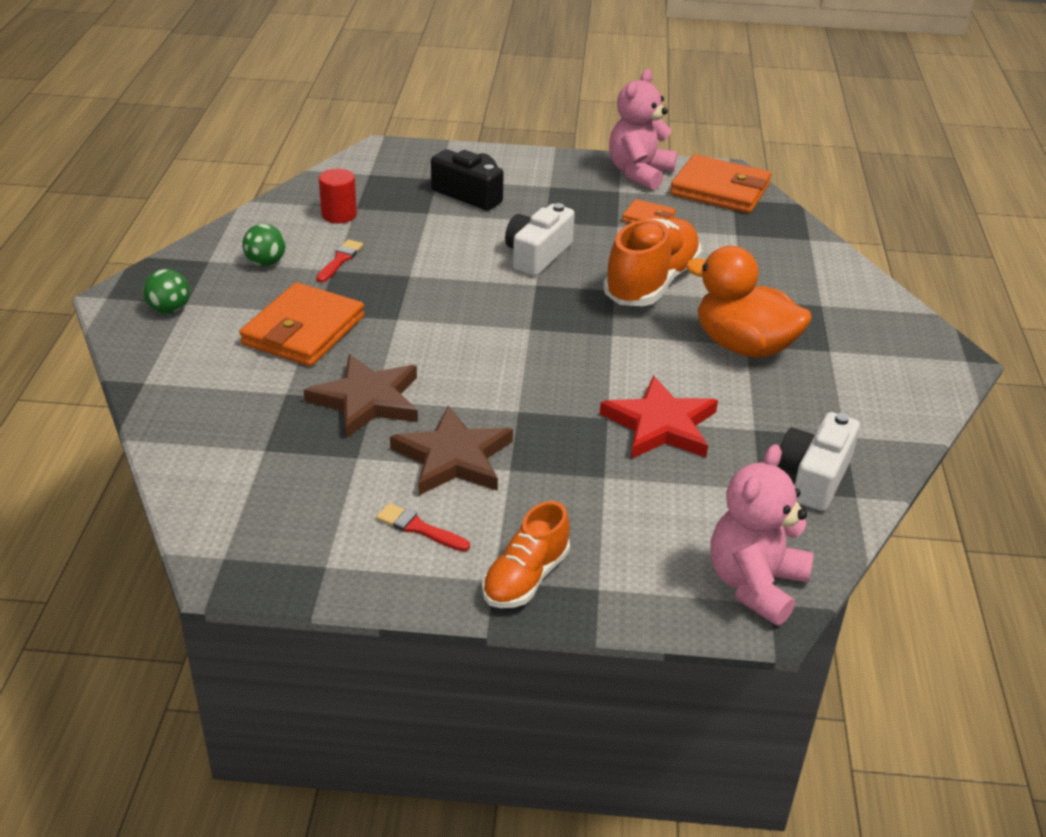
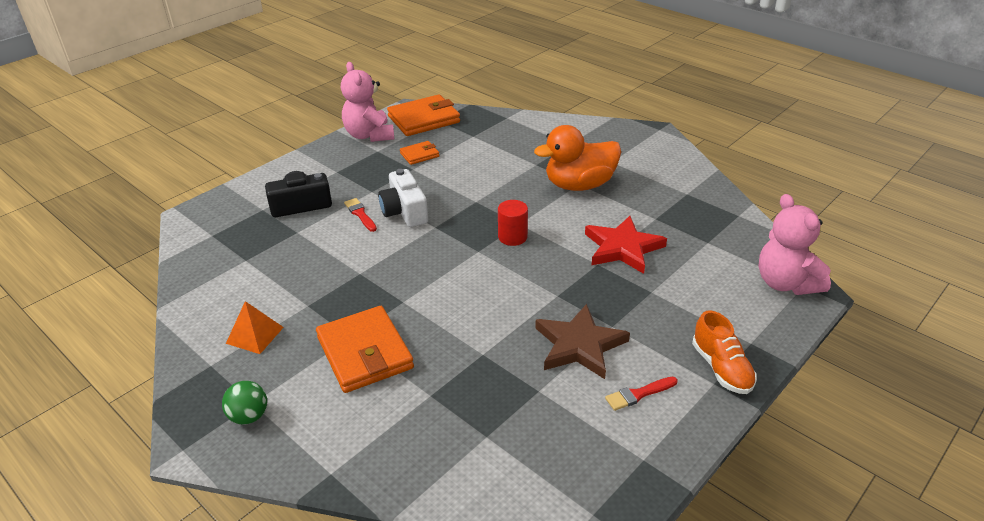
camera: 50 degrees left, 0 degrees up
(266, 263) = (255, 335): green ball -> orange pyramid
(339, 215) = (243, 272): red cylinder -> red cylinder (512, 237)
(340, 260) = (300, 296): red brush -> red brush (360, 214)
(367, 400) = (480, 357): brown star -> none
(651, 283) = (485, 185): orange shoe -> none
(814, 477) = (712, 220): white camera -> none

